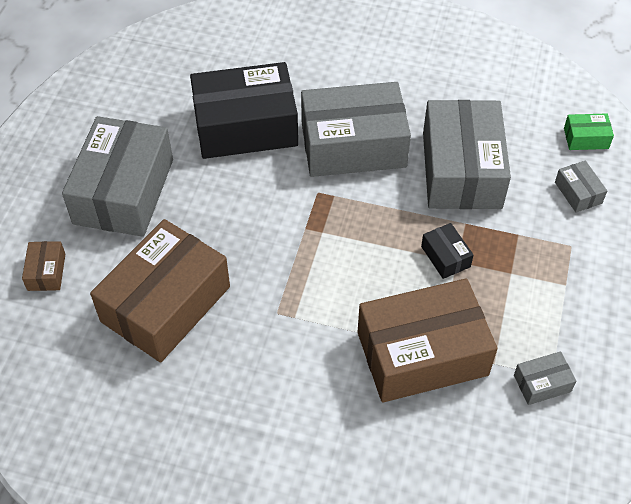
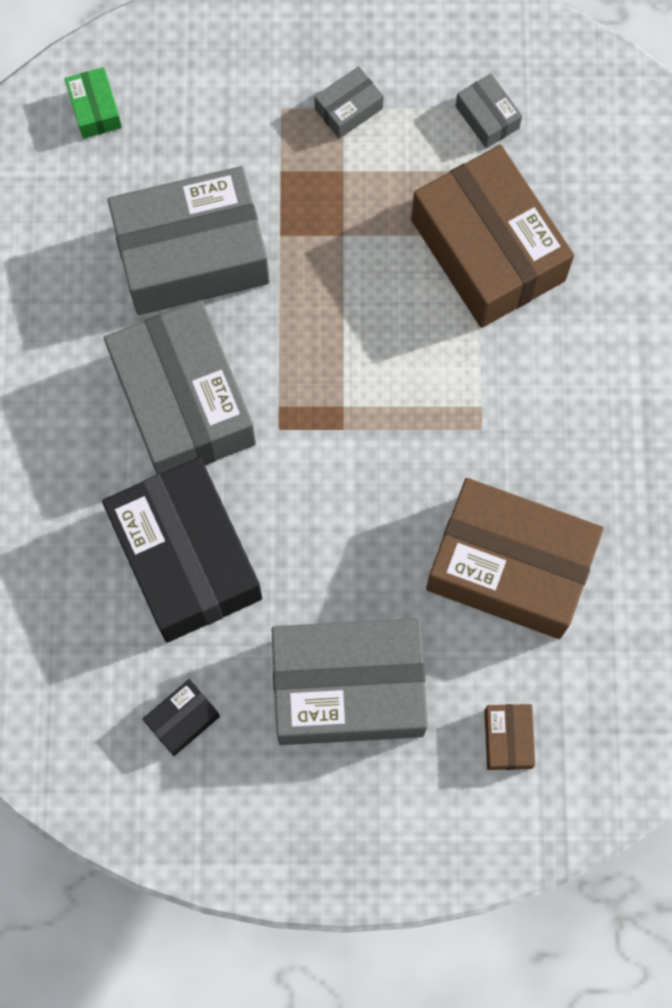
camera: 105 degrees left, 20 degrees up
(46, 272) = (508, 739): brown box -> brown box turned 75 degrees counterclockwise
(445, 256) = (340, 249): black box -> black box (182, 719)
(578, 193) = (193, 109): grey box -> grey box (348, 109)

